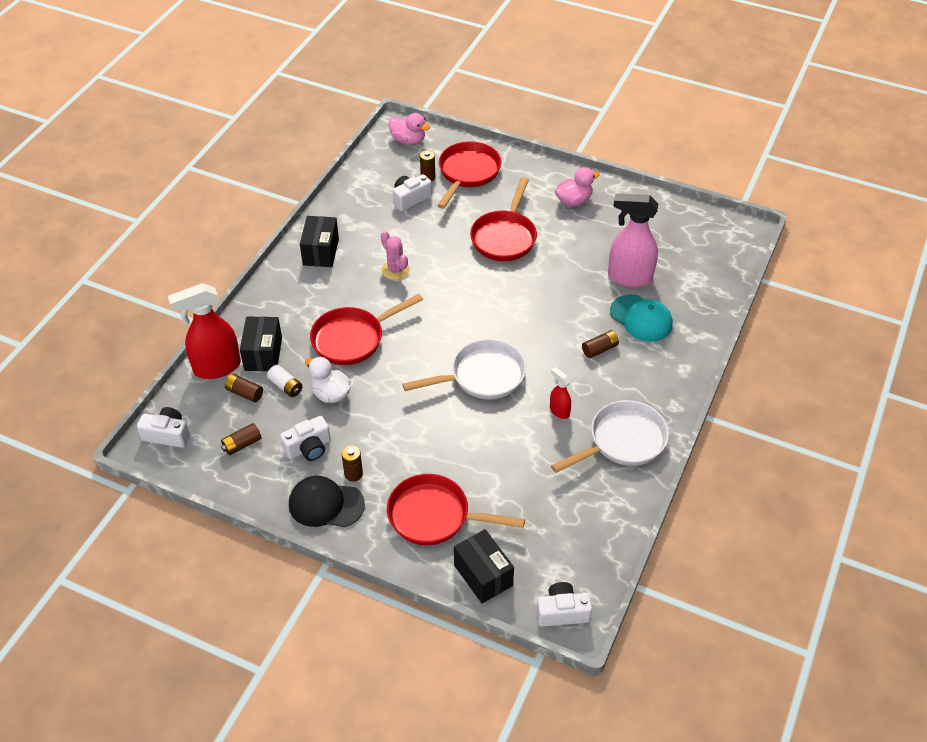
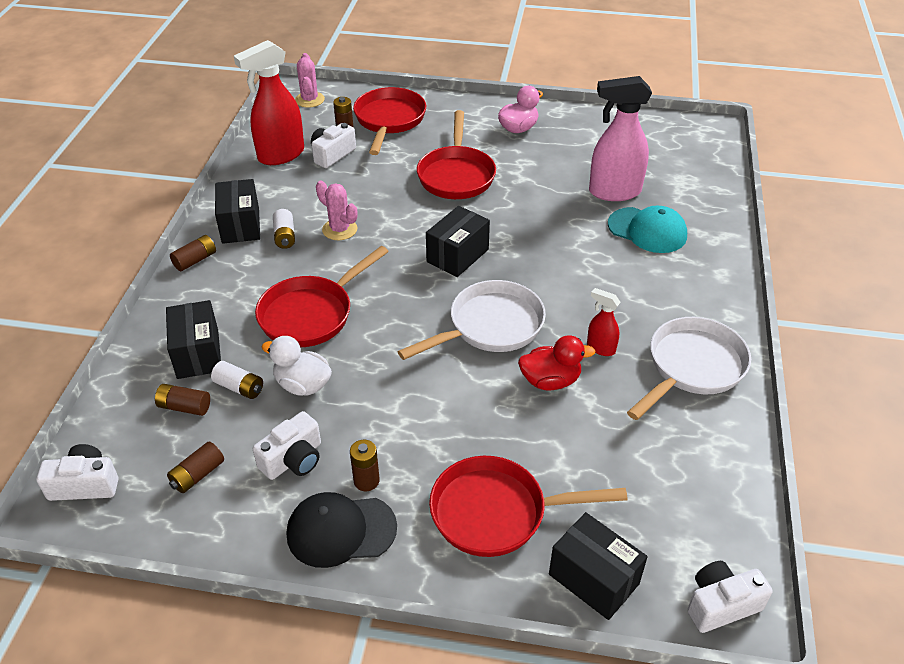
camera: 15 degrees left, 5 degrees down
(216, 367) = (137, 382): red spray bottle -> red spray bottle (280, 155)
(352, 268) = (285, 236): none -> white battery
(408, 140) = (309, 100): pink duck -> pink cactus
(479, 311) = (457, 255): none -> black box
(510, 429) = (550, 381): none -> red duck
(600, 349) = (616, 271): brown battery -> brown battery (195, 260)

